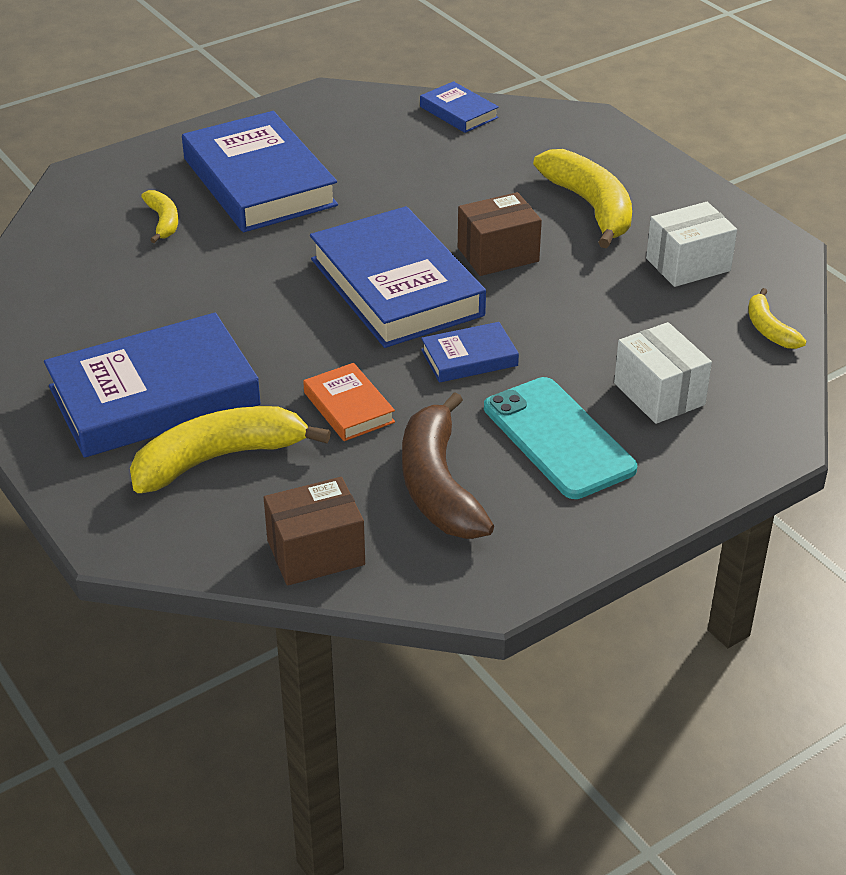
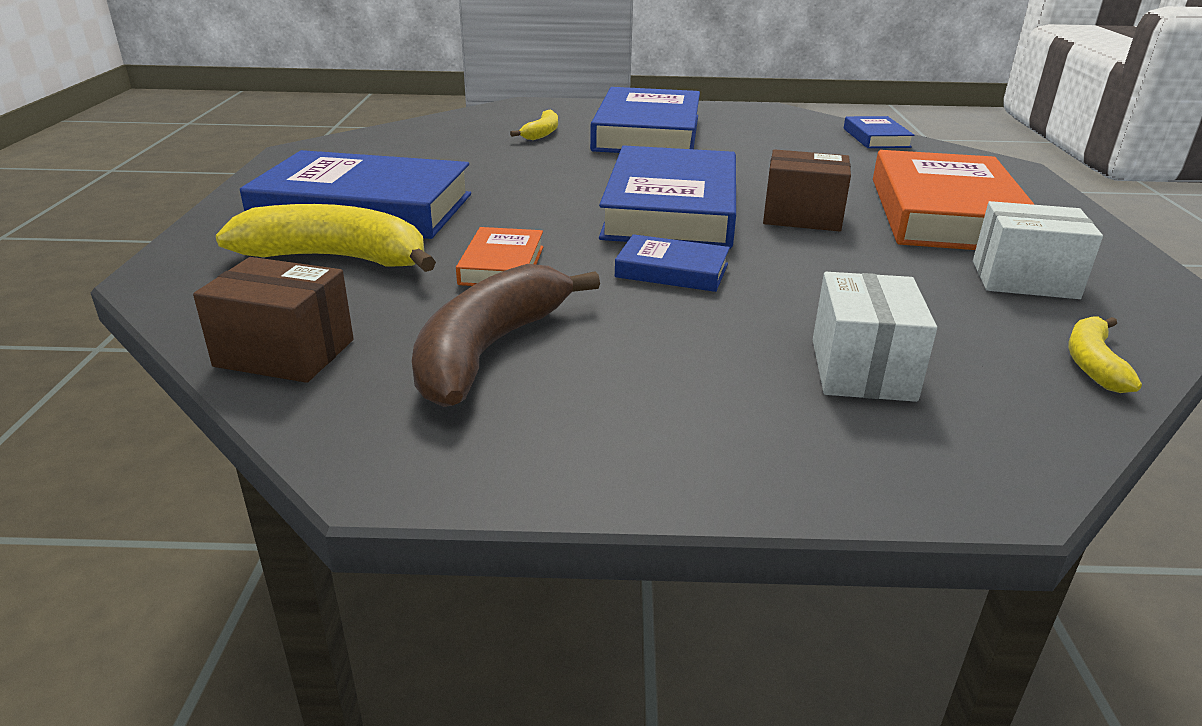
camera: 35 degrees right, 10 degrees down
(558, 438) = (680, 362): turquoise phone -> none
(590, 207) = (945, 214): yellow banana -> orange book

